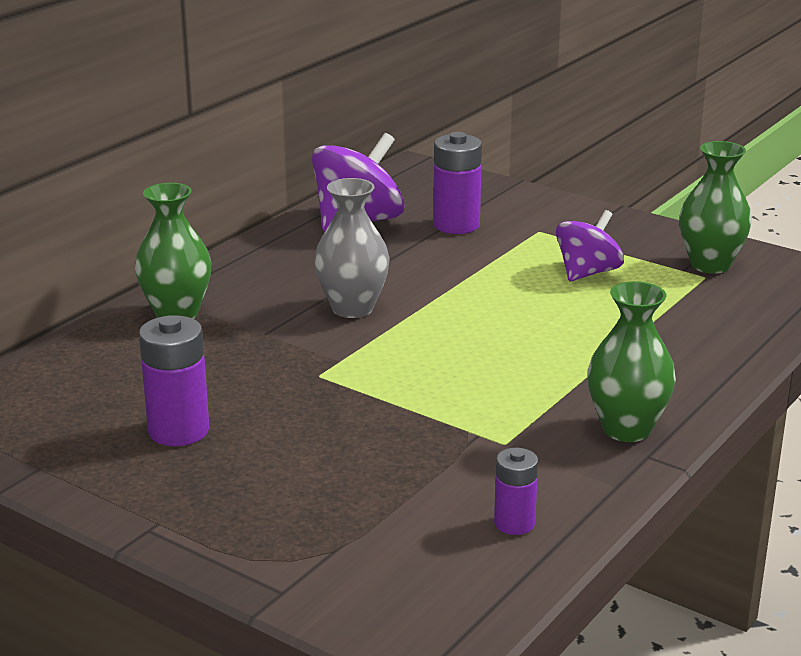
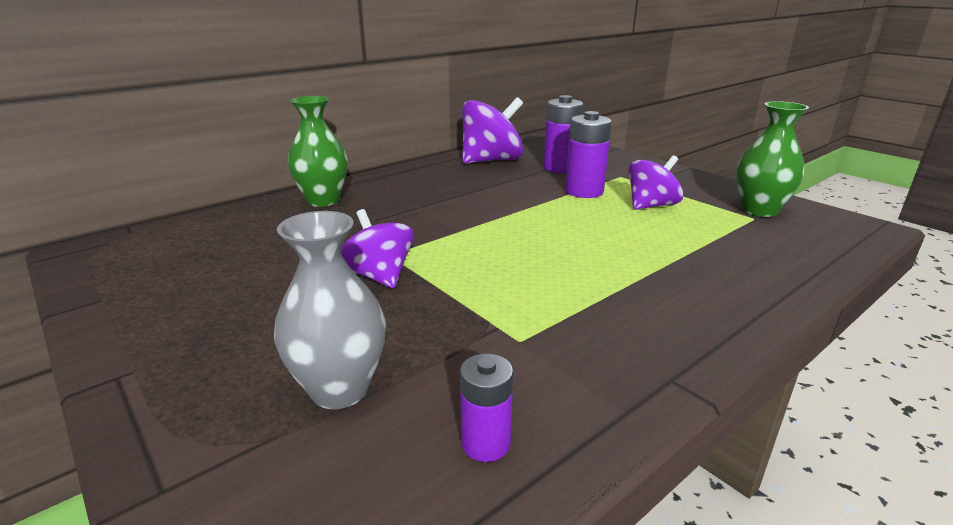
camera: 15 degrees right, 0 degrees up
(178, 431) = (240, 284): purple battery -> purple battery (584, 191)
(324, 401) = (379, 276): none -> purple spinning top
(352, 308) = (452, 210): grey vase -> grey vase (340, 389)
(626, 429) = (653, 344): green vase -> none

